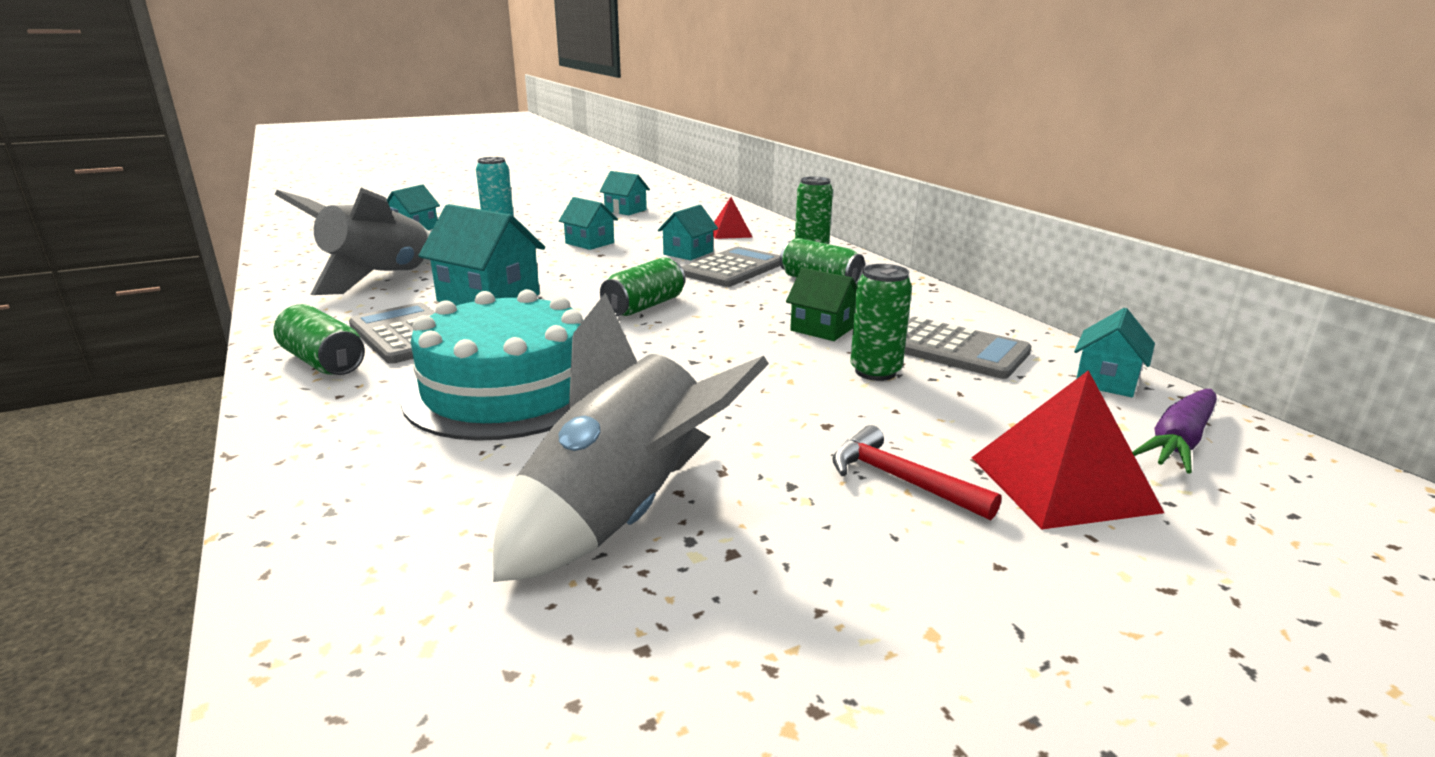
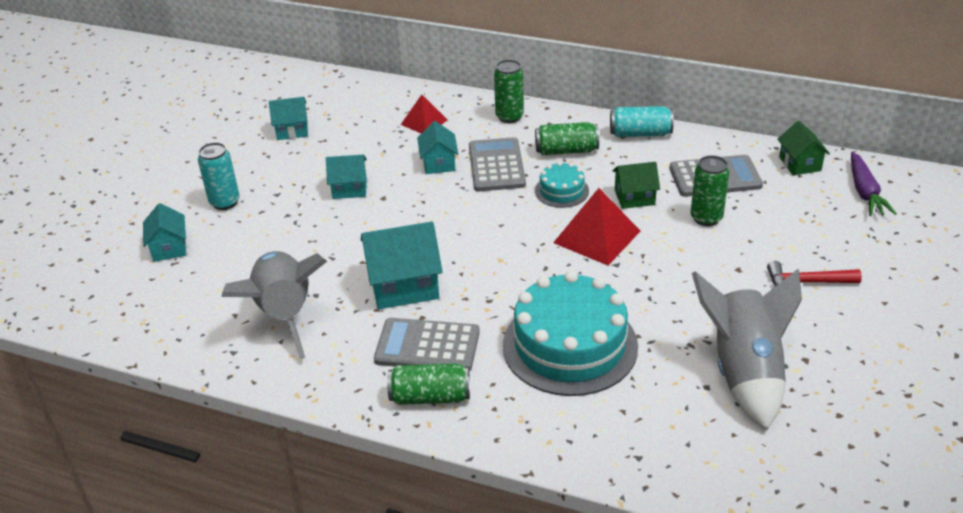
camera: 40 degrees left, 15 degrees up
(644, 306) = (512, 235): green can -> none
(756, 300) = (561, 191): none -> turquoise cake
(926, 296) = (640, 133): none -> turquoise can
(1062, 484) = (856, 245): red pyramid -> red pyramid (597, 237)
(1106, 381) = (800, 164): turquoise house -> green house

